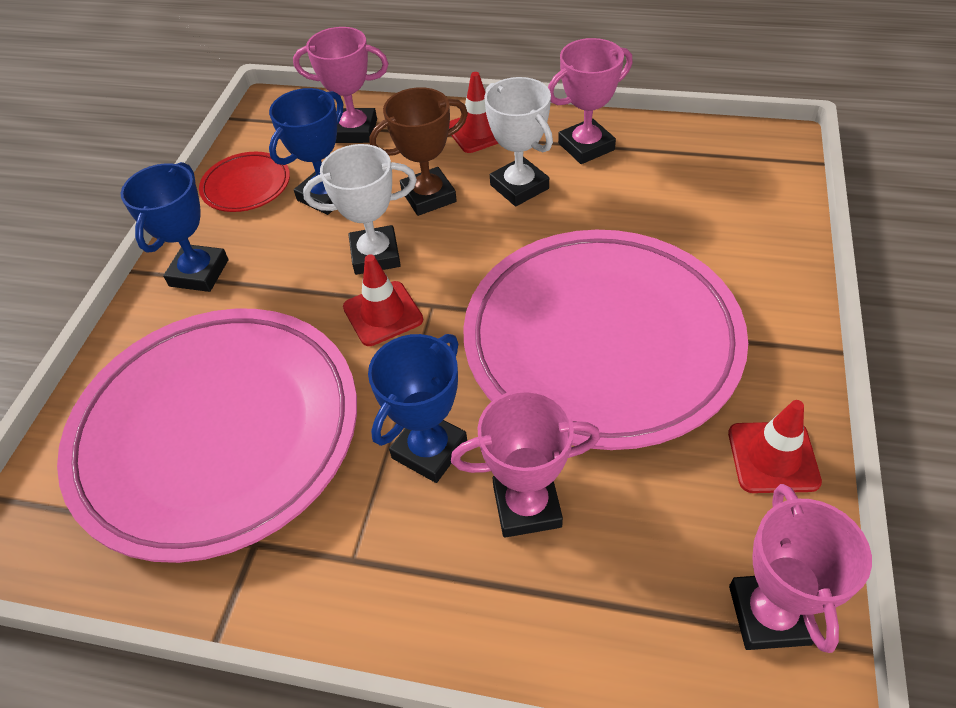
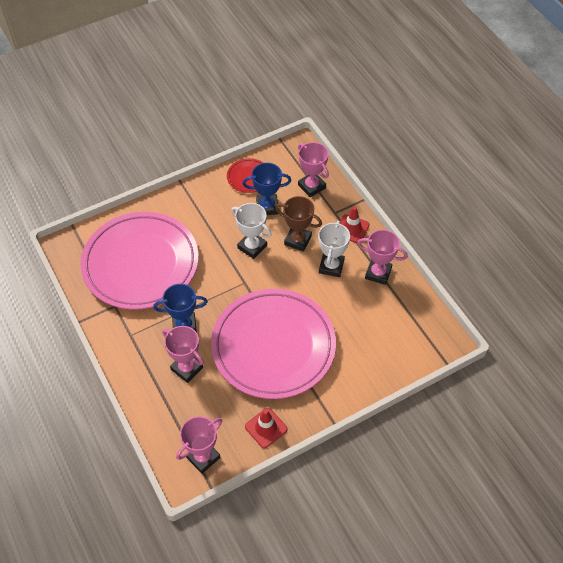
camera: 45 degrees right, 5 degrees up
(199, 273) = (196, 200): blue trophy -> none
(383, 313) = (227, 270): red traffic cone -> none

